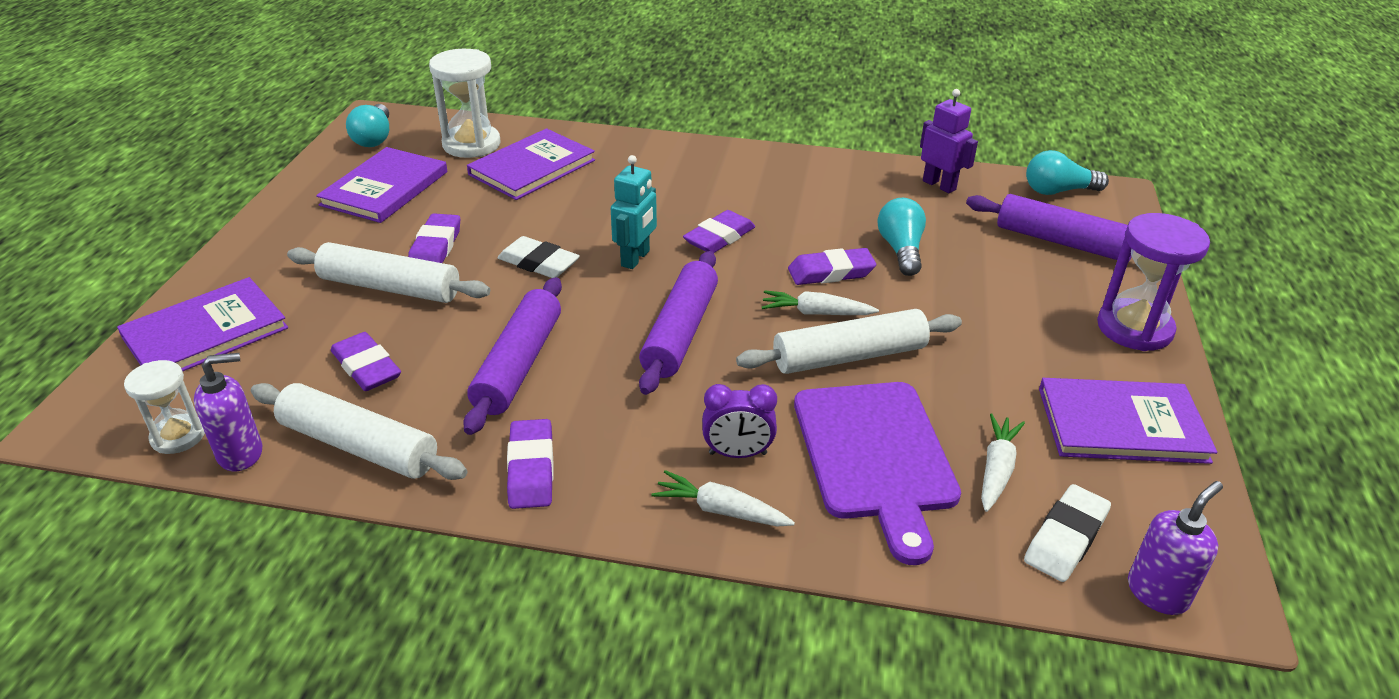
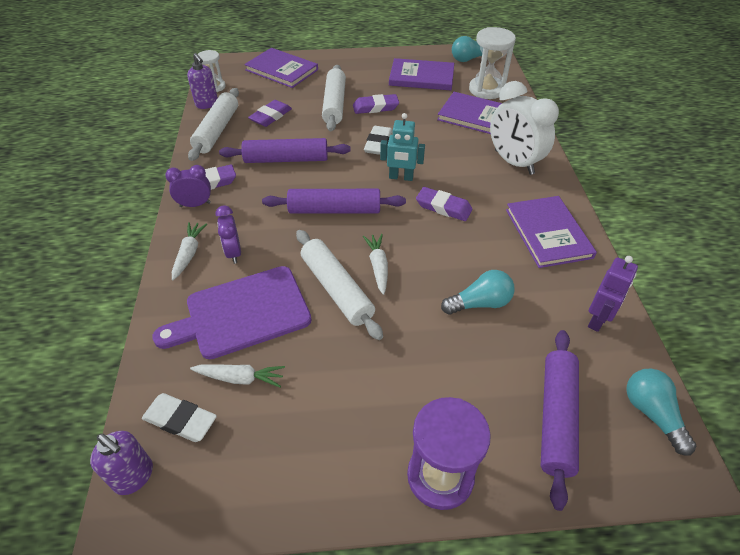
camera: 75 degrees right, 10 degrees up
(587, 494) = (195, 205): none -> purple clock
(655, 166) = (514, 162): none -> white clock
(831, 272) = (429, 267): purple eraser -> none
(1121, 424) = (305, 460): purple book -> purple book (548, 233)

